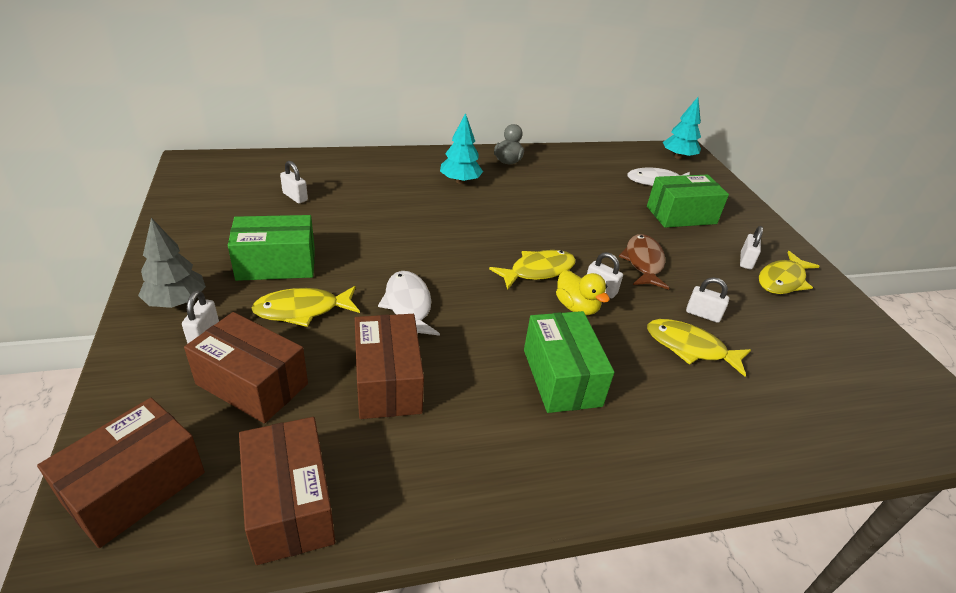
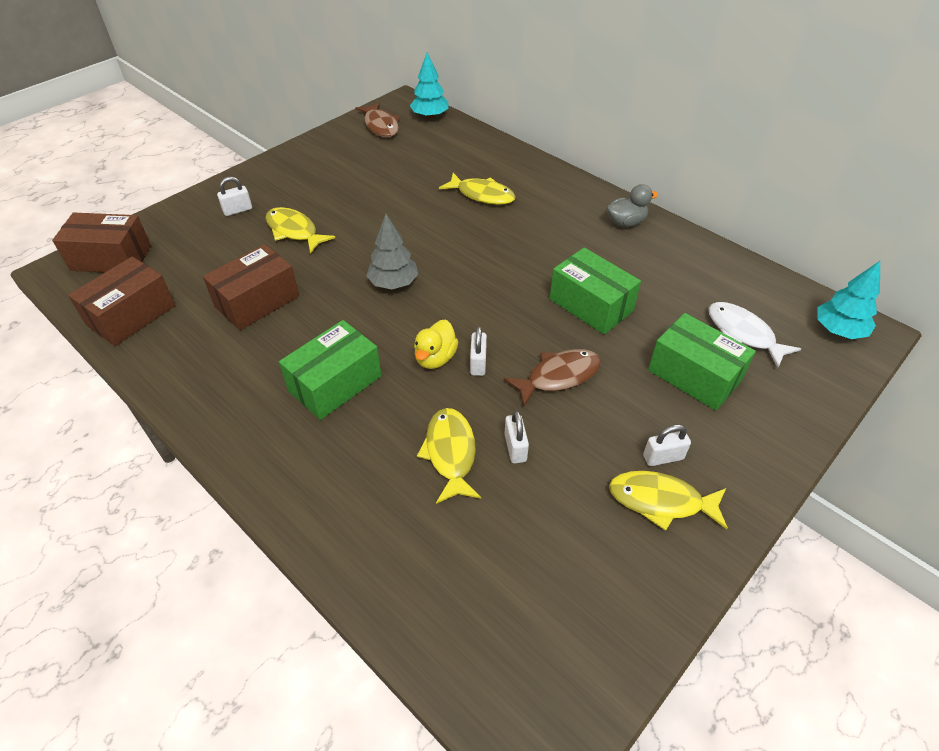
camera: 60 degrees right, 10 degrees up
(176, 302) = (256, 184): grey tree -> grey tree (393, 283)
(209, 190) = (381, 126): none -> brown fish
(252, 384) = (211, 251): brown box -> none
(276, 264) = (330, 195): green box -> green box (591, 305)
(295, 197) = (417, 158): white padlock -> none
(408, 305) = (344, 271): white fish -> none
(460, 181) = (548, 214): turquoise tree -> turquoise tree (430, 116)
(538, 271) = (463, 315): yellow fish -> yellow fish (482, 195)

